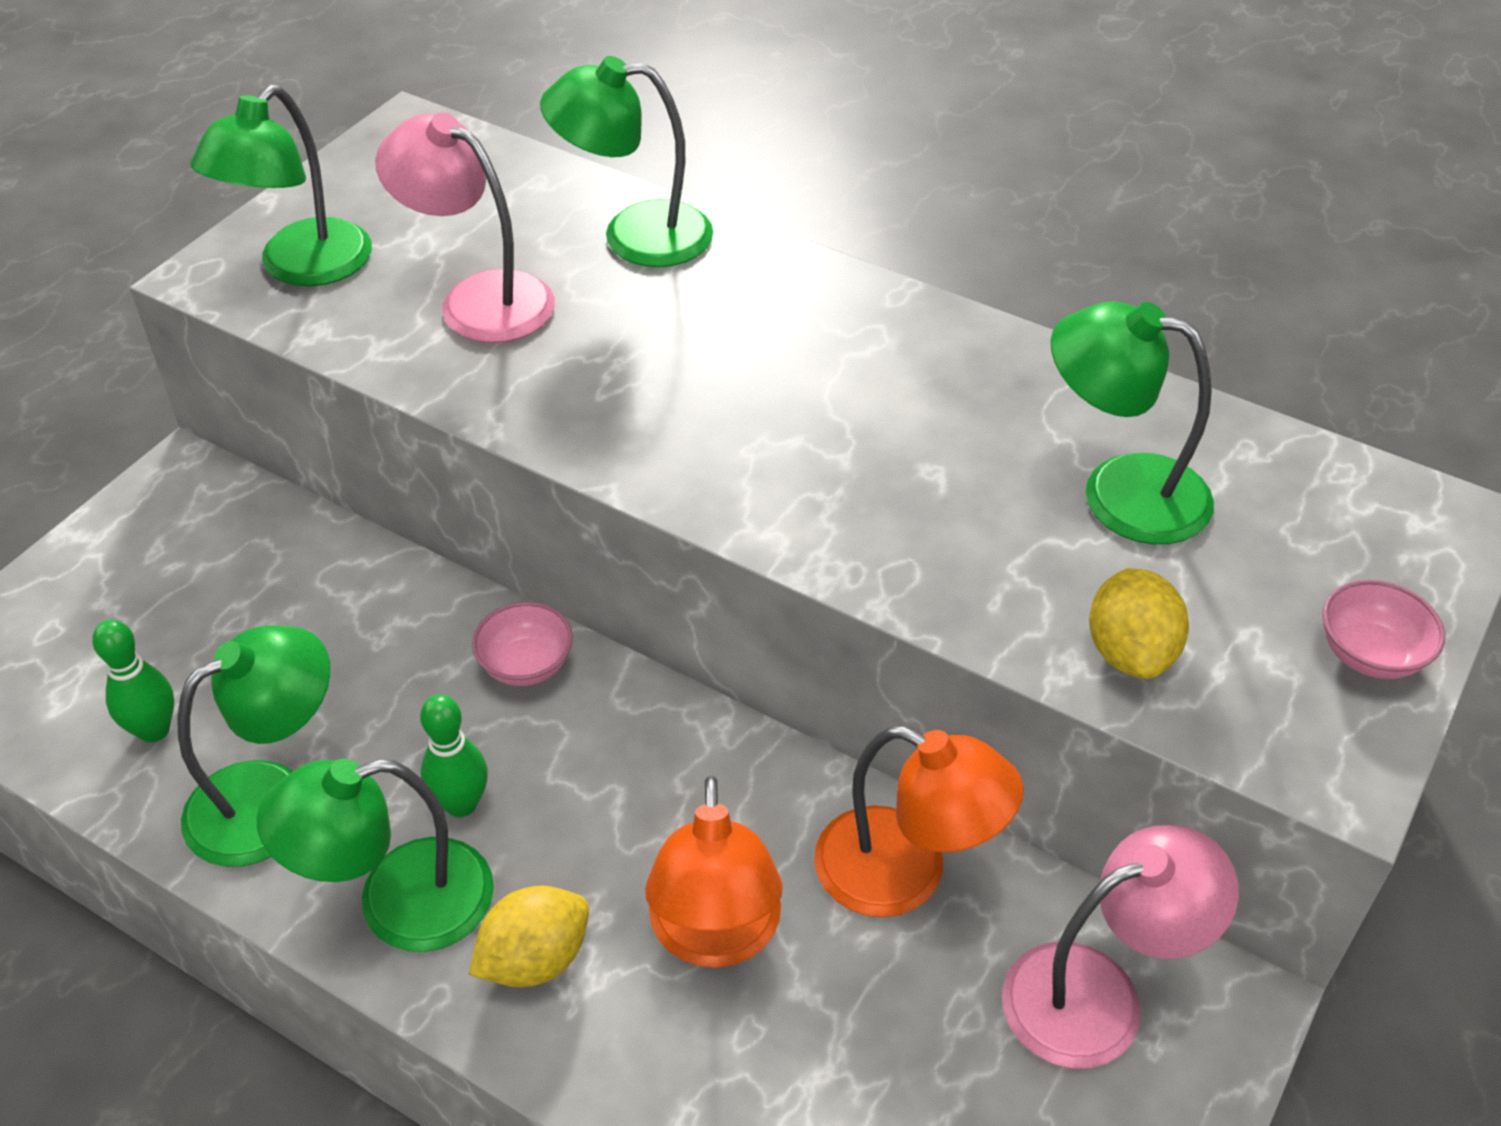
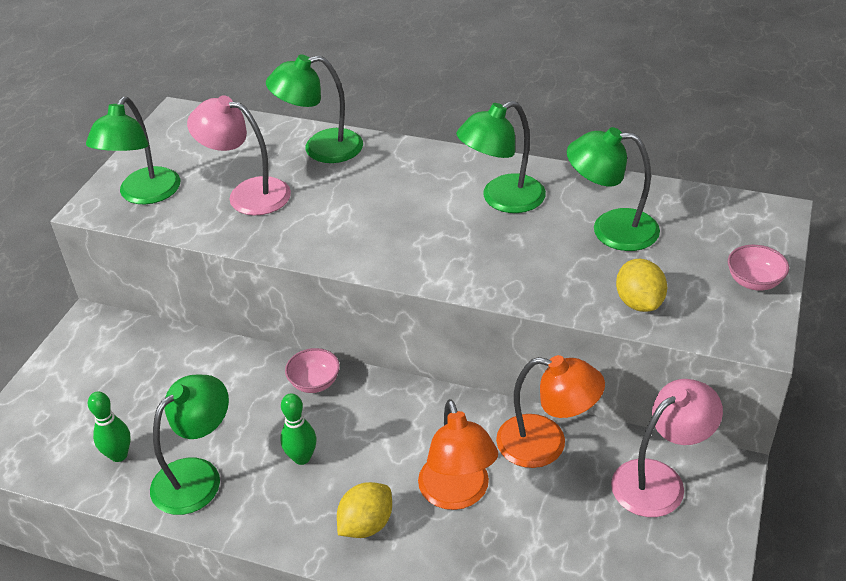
camera: 10 degrees left, 5 degrees down
(398, 903) = (284, 513): green lamp -> green lamp (502, 199)

